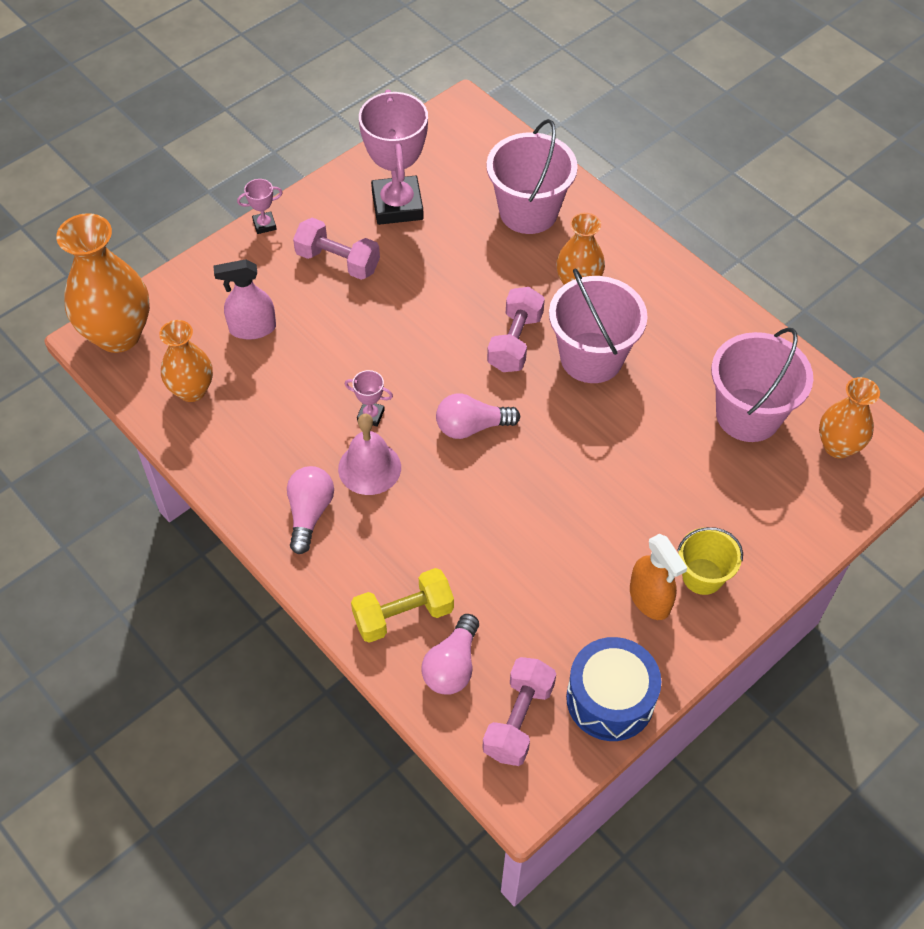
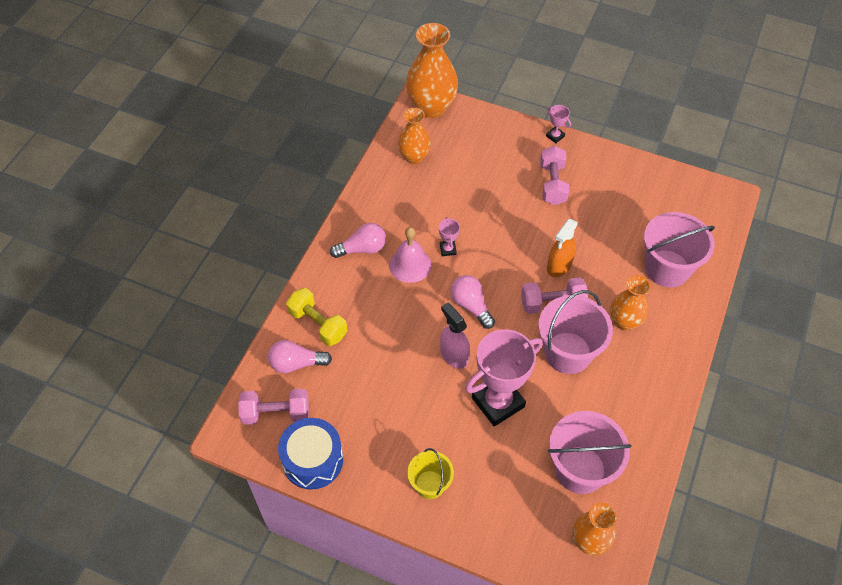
camera: 65 degrees right, 0 degrees up
(252, 328) = (474, 165): pink spray bottle -> pink spray bottle (454, 355)
(397, 205) = (619, 195): pink trophy -> pink trophy (498, 402)
(649, 599) = (396, 457): orange spray bottle -> orange spray bottle (559, 265)

